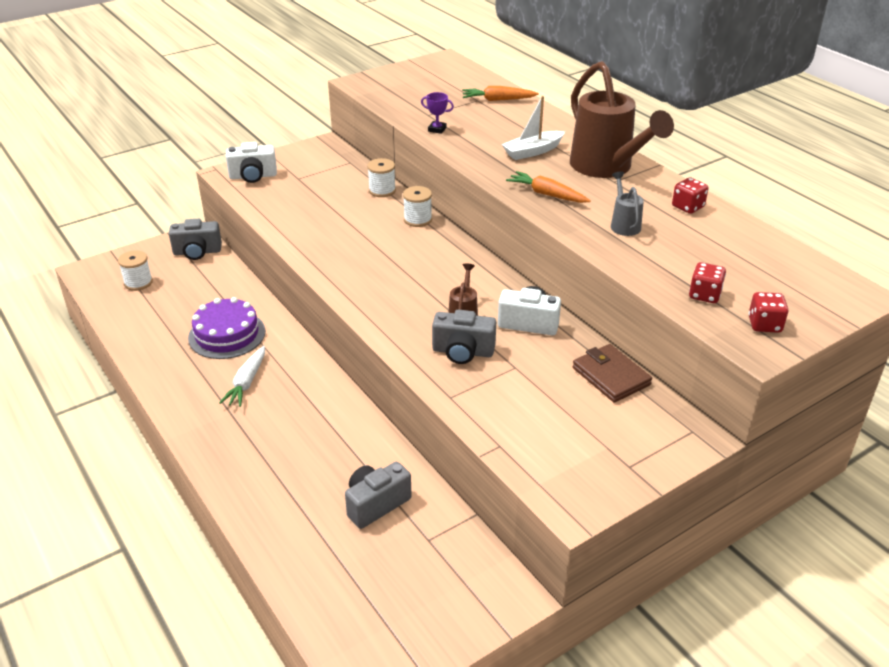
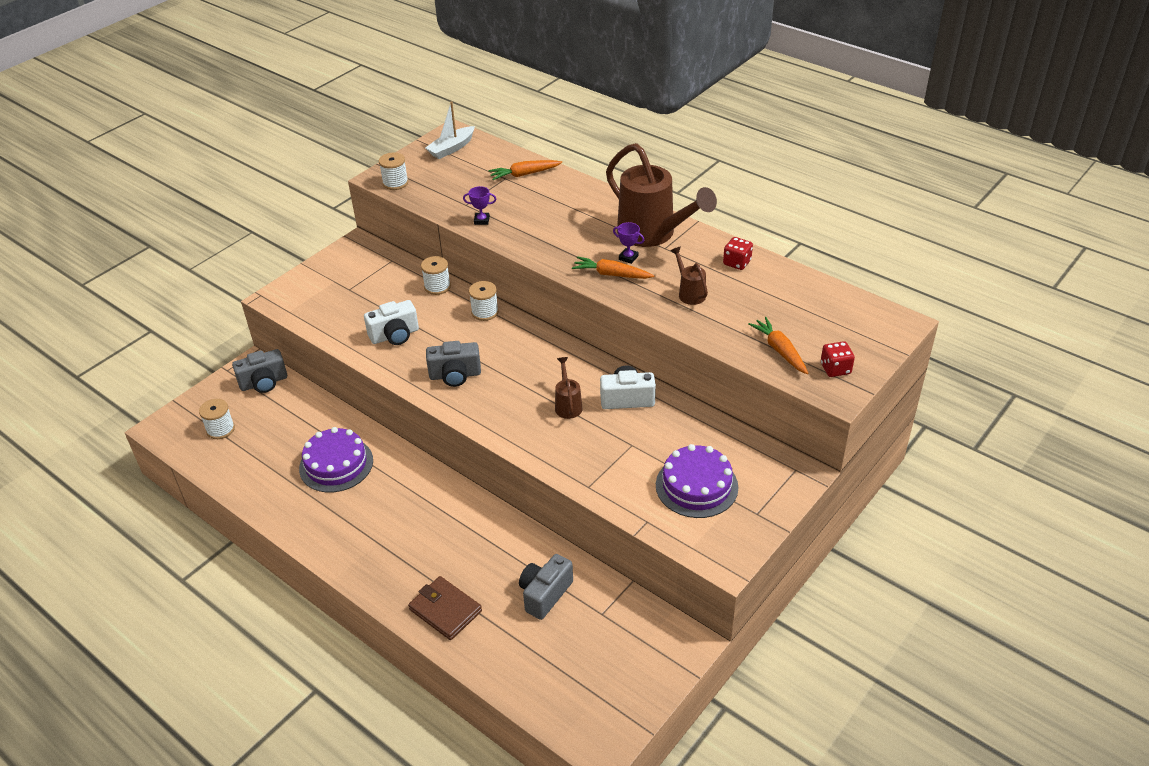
camera: 15 degrees left, 5 degrees up
(247, 382) = (378, 508): white carrot -> none
(253, 176) = (303, 296): white camera -> white camera (395, 335)
(370, 88) = (395, 183): none -> white spool
(463, 352) = (581, 440): grey camera -> grey camera (455, 375)
(532, 151) = (580, 229): white boat -> white boat (451, 148)
(570, 423) = (696, 486): none -> purple cake
(571, 183) = (628, 257): none -> purple trophy
(611, 376) = (714, 434): brown wallet -> brown wallet (445, 610)
(624, 224) = (690, 293): grey watering can -> brown watering can
(704, 295) = (779, 350): red dice -> orange carrot

